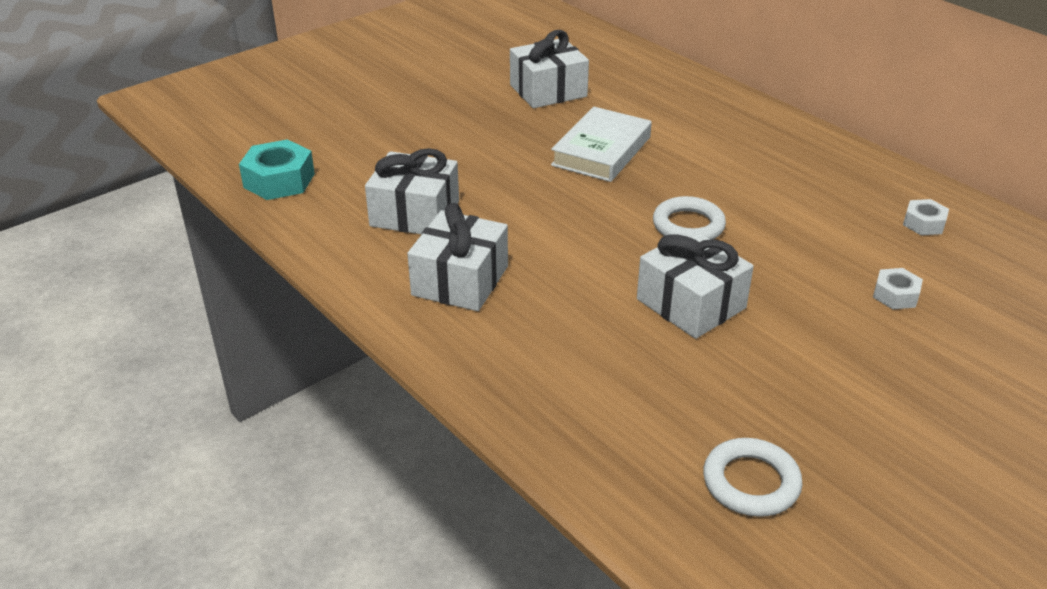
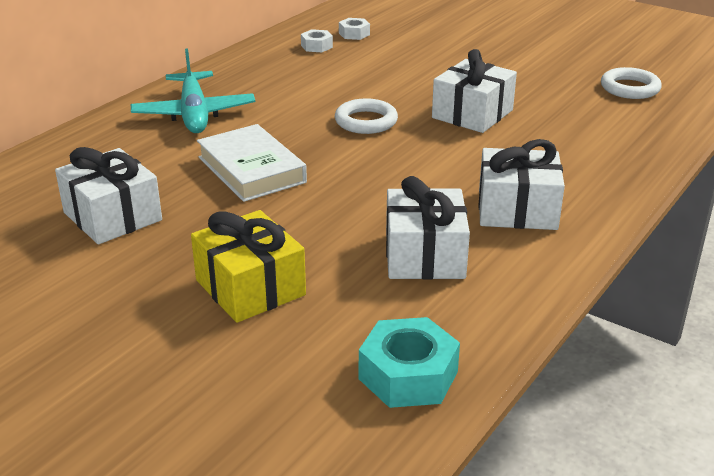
camera: 105 degrees left, 5 degrees down
(419, 135) = (250, 287): none -> yellow gift
(601, 151) = (251, 170): white book -> white book turned 45 degrees clockwise
(729, 132) = (194, 114): none -> turquoise plane
(895, 295) = (412, 54): white nut -> white nut (354, 34)

